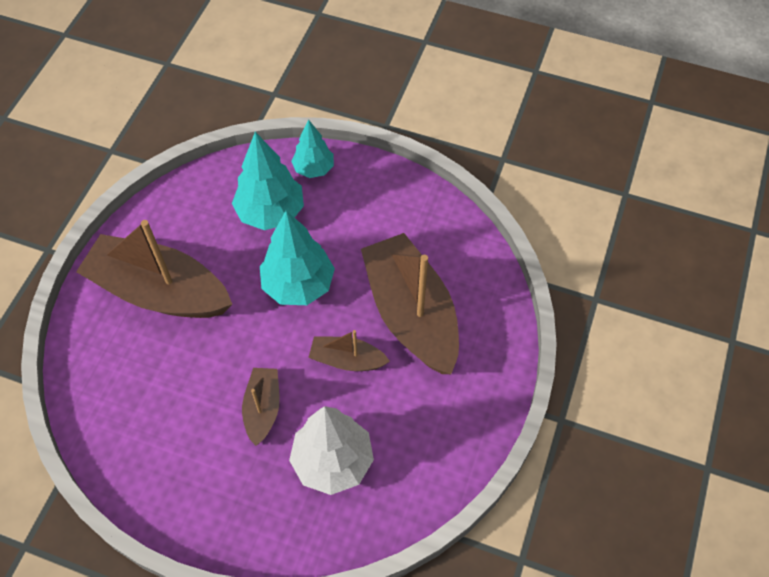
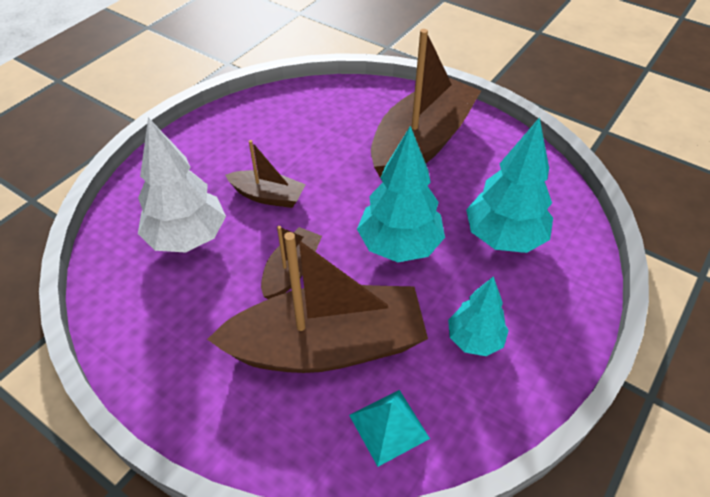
camera: 105 degrees right, 10 degrees down
(313, 169) = (567, 289): turquoise tree -> turquoise tree (474, 339)
(460, 261) = (389, 426): none -> turquoise pyramid

